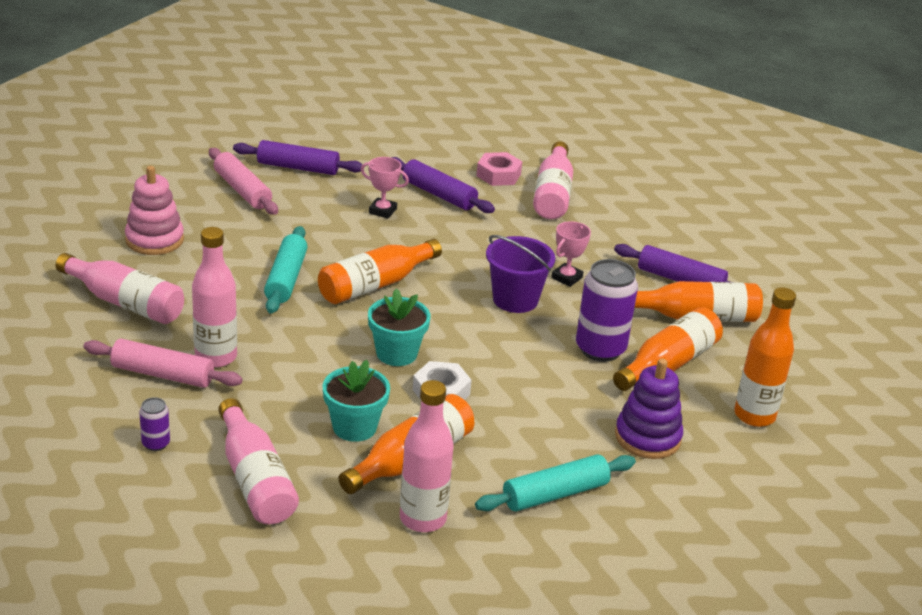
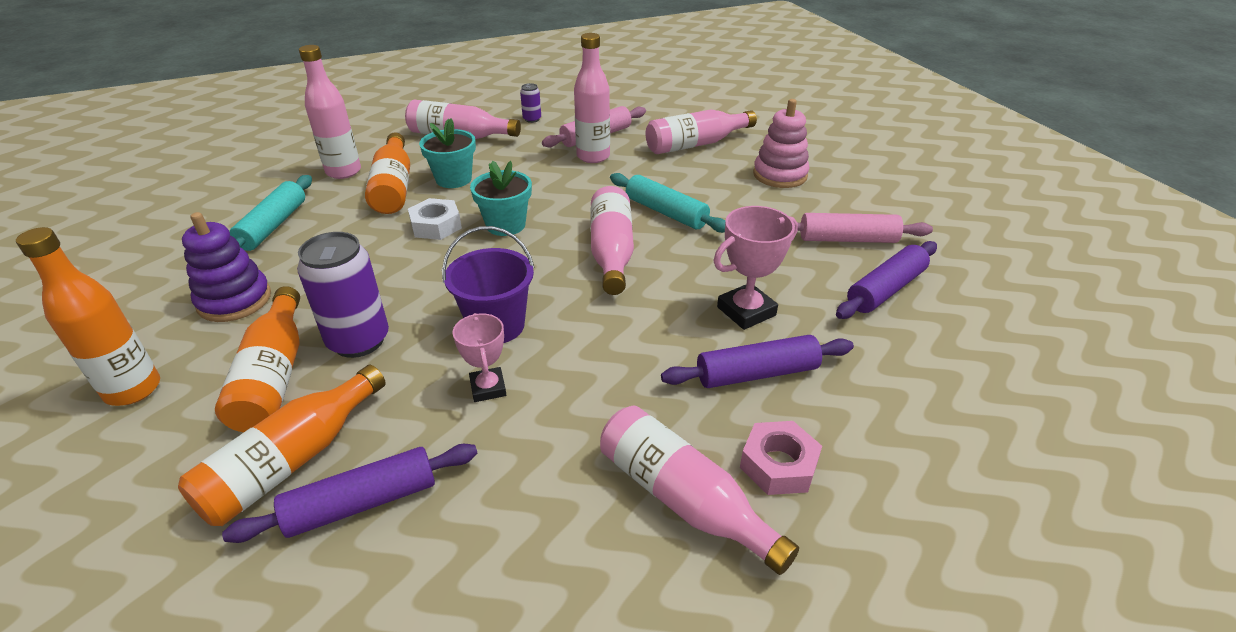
camera: 130 degrees right, 5 degrees up
(375, 285) = (611, 252): orange bottle -> pink bottle
(382, 211) = (746, 311): pink trophy -> pink trophy, size x1.50

